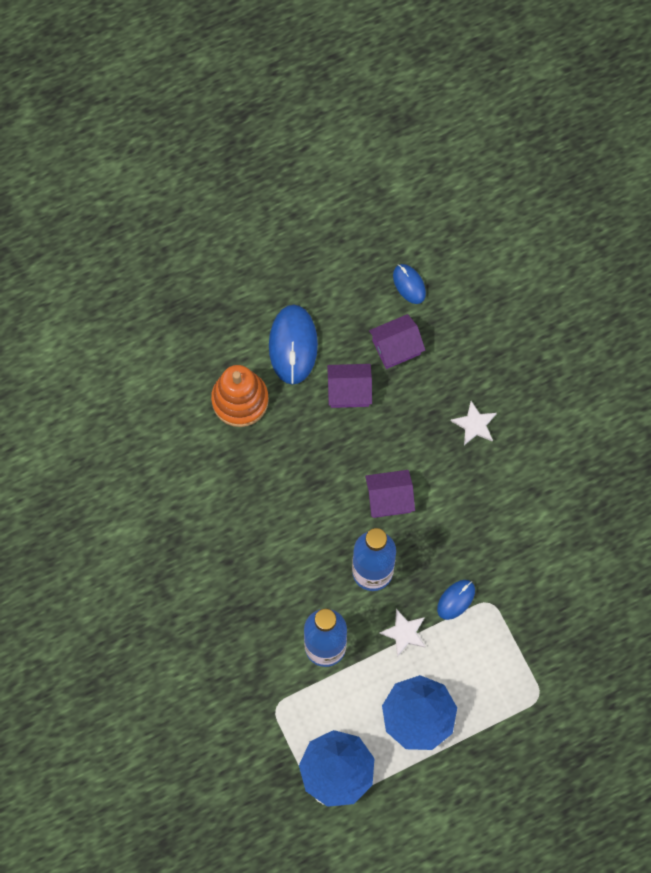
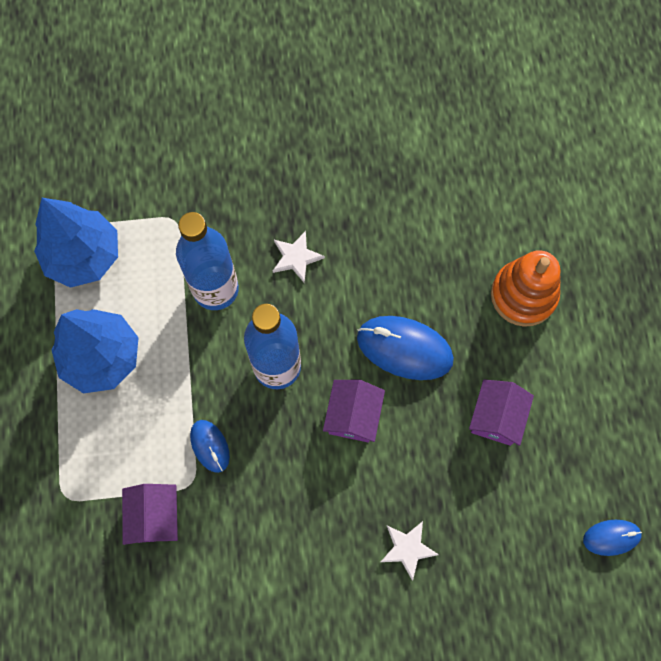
camera: 110 degrees right, 0 degrees up
(293, 345) = (572, 374): blue mouse -> blue mouse (404, 349)
(396, 347) = (534, 491): purple house -> purple house (154, 516)
(404, 633) = (196, 376): white star -> white star (296, 257)

